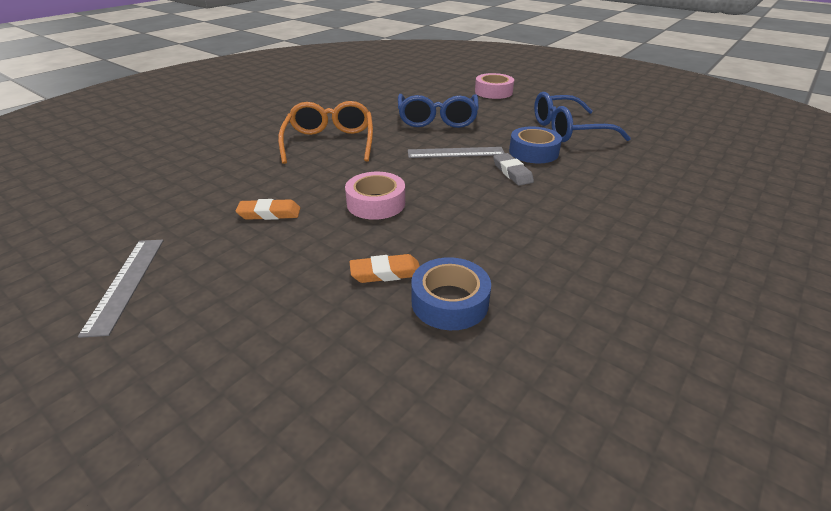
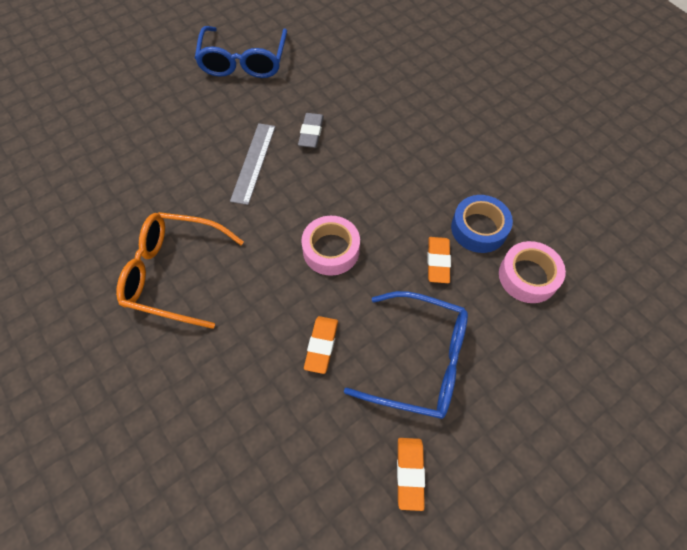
camera: 75 degrees left, 25 degrees up
(126, 283) = (410, 473): grey ruler -> orange eraser
(437, 119) = (162, 156): blue glasses -> blue glasses (420, 361)
(493, 92) = (109, 82): pink tape -> pink tape (528, 276)
(512, 172) = (311, 133): grey eraser -> grey eraser turned 75 degrees counterclockwise
(533, 152) = (278, 104): blue tape -> none

